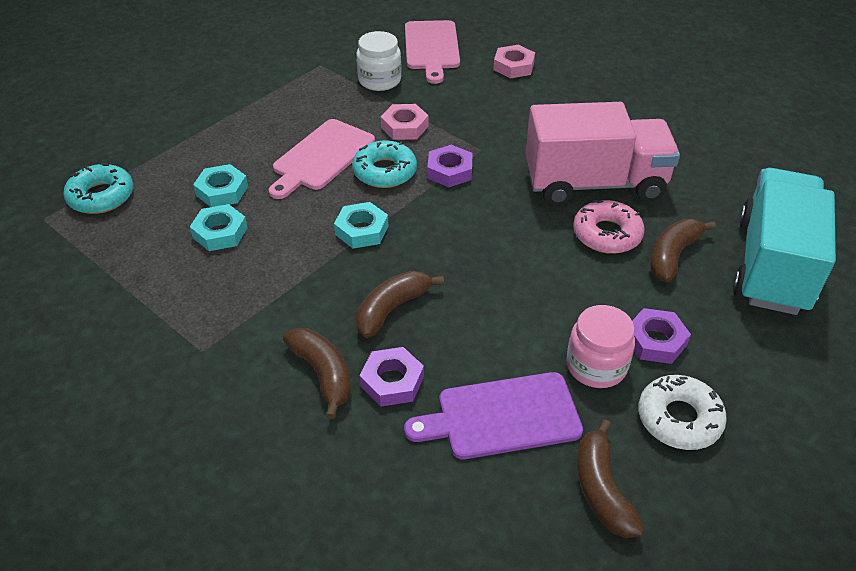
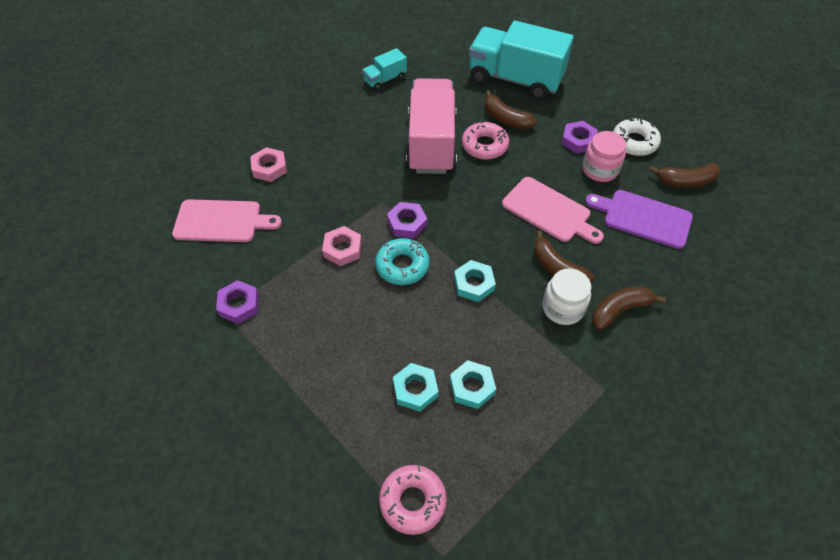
camera: 85 degrees left, 10 degrees up
(101, 196) = (412, 501): turquoise donut -> pink donut
(321, 157) = (376, 311): pink cutting board -> pink cutting board (549, 211)
(379, 80) = (265, 264): white jar -> white jar (563, 308)
(392, 381) = (622, 271): purple nut -> purple nut (239, 305)
(502, 417) = (643, 218): purple cutting board -> purple cutting board turned 120 degrees clockwise
(703, 135) = (385, 79): none -> turquoise truck

